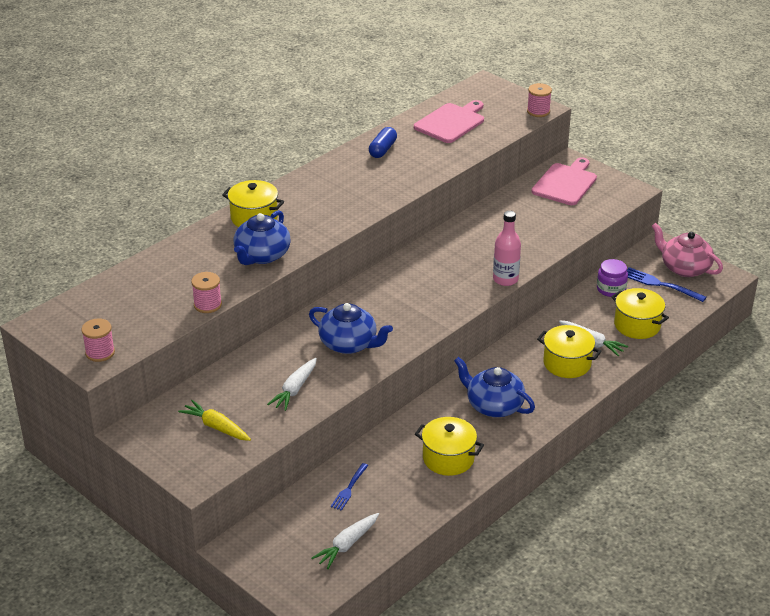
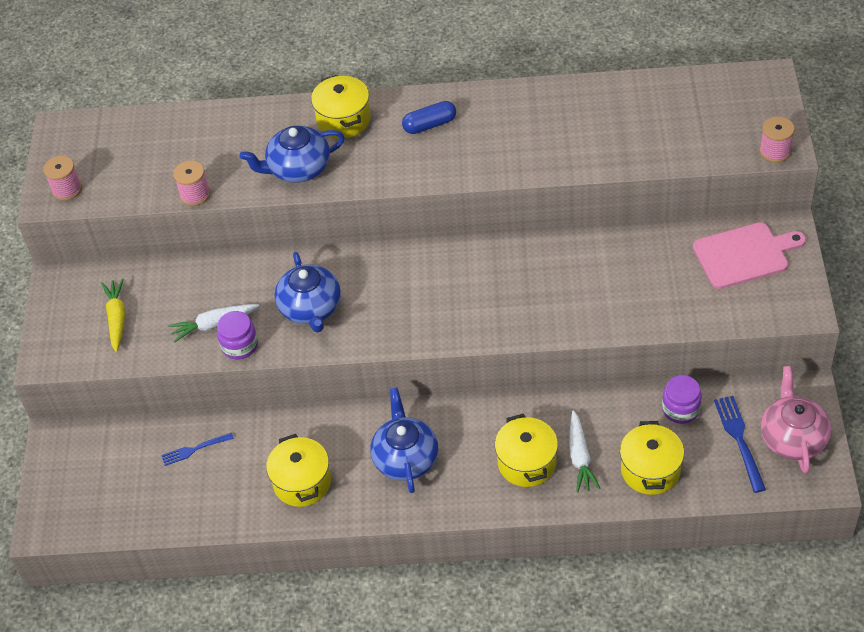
camera: 50 degrees right, 15 degrees up
(330, 389) = (239, 345): none -> purple jar
(347, 545) = (130, 502): white carrot -> none
(383, 149) = (554, 107): blue capsule -> blue capsule (430, 125)
(451, 122) = (664, 112): pink cutting board -> none
(505, 279) = (531, 333): pink bottle -> none

